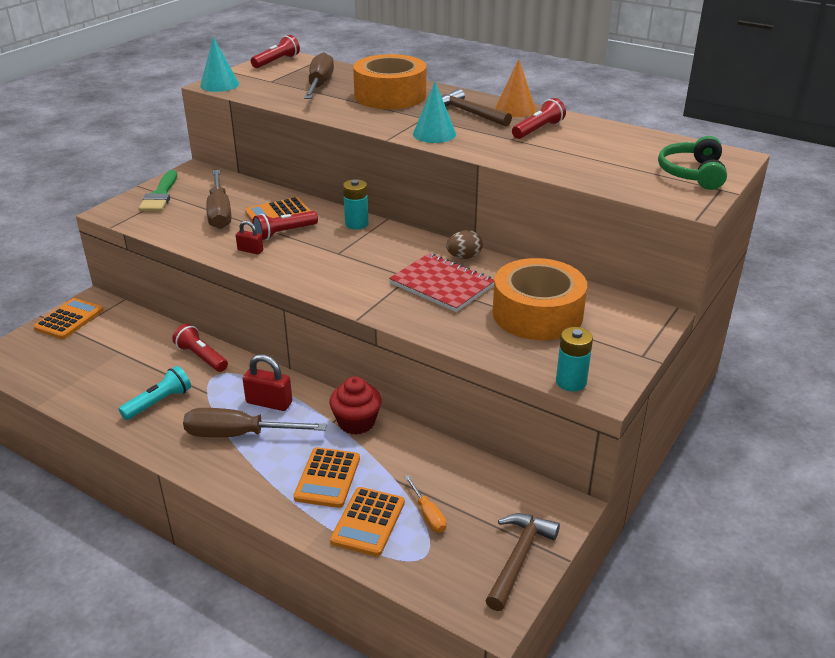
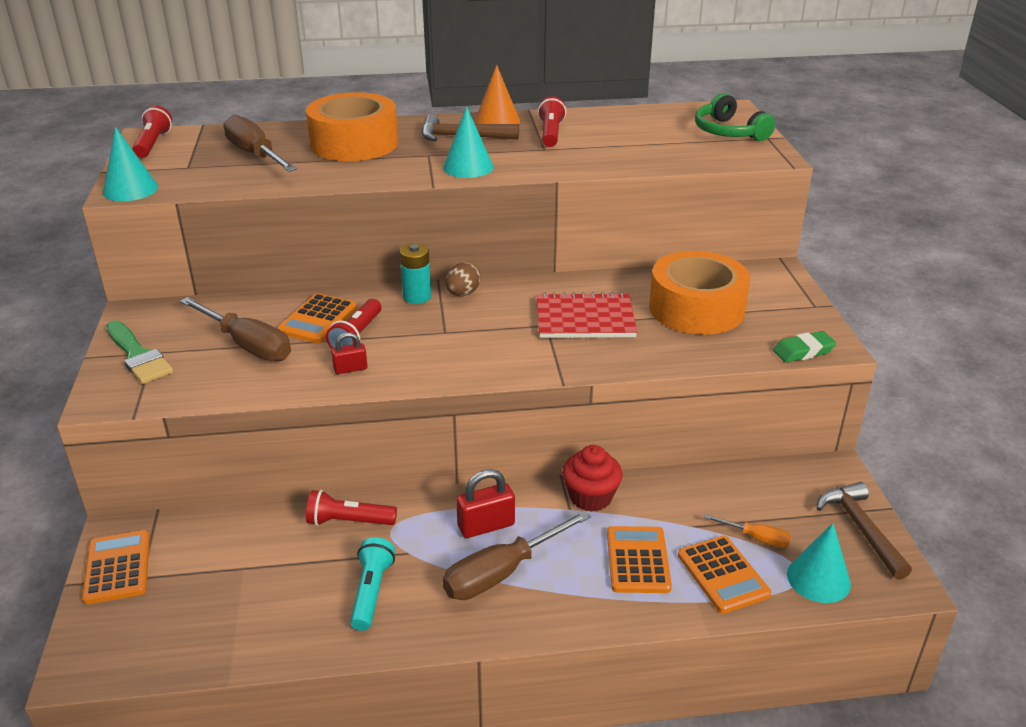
camera: 40 degrees left, 0 degrees up
(327, 478) = (638, 560): orange calculator -> orange calculator turned 150 degrees counterclockwise
(431, 568) = (818, 579): none -> turquoise cone
(464, 257) = (563, 286): brown egg -> brown egg (463, 294)
(571, 382) = (803, 351): turquoise battery -> green eraser

